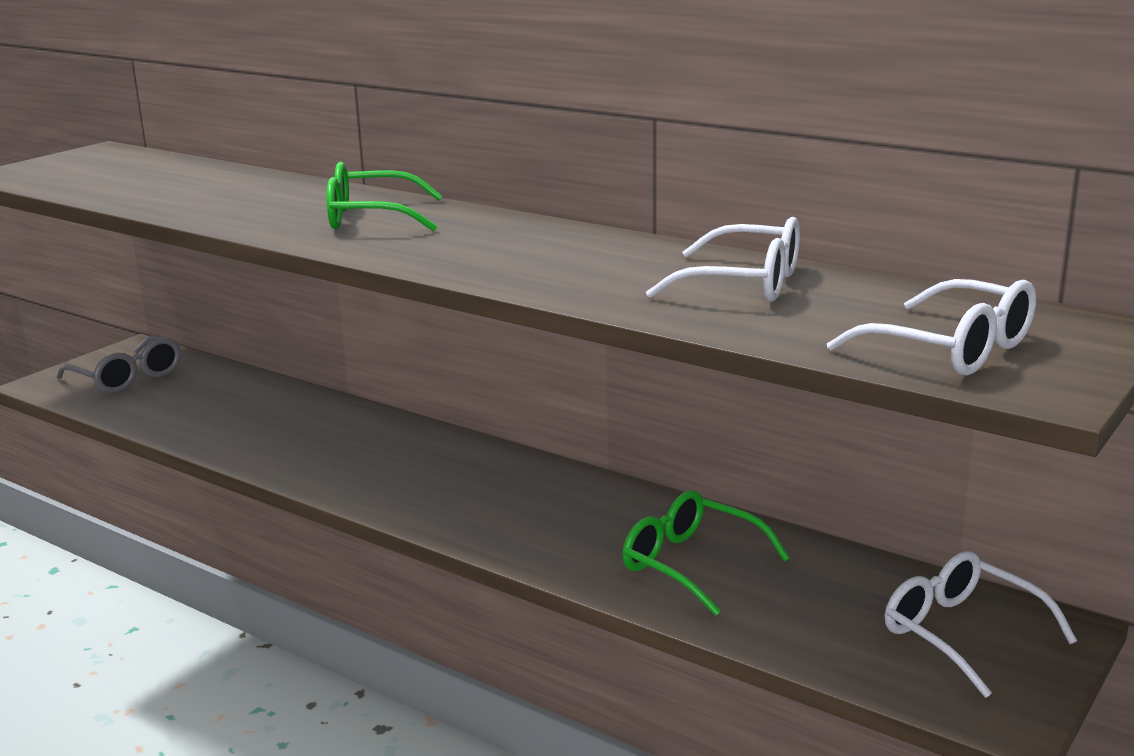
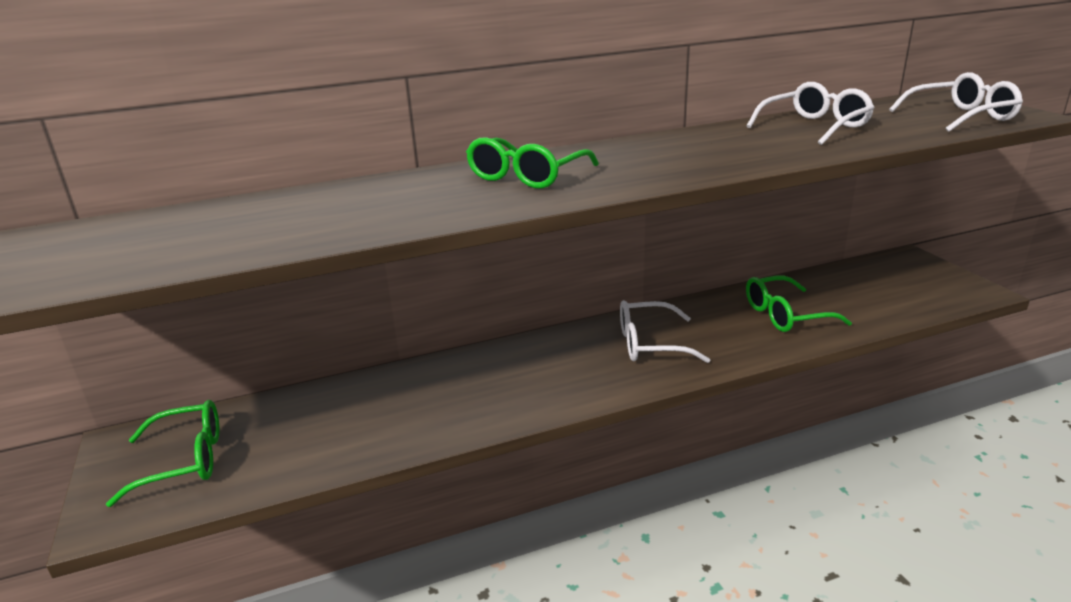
camera: 55 degrees left, 5 degrees up
(128, 378) = (185, 461): grey glasses -> green glasses
(961, 633) = (902, 276): white glasses -> white glasses (649, 344)

